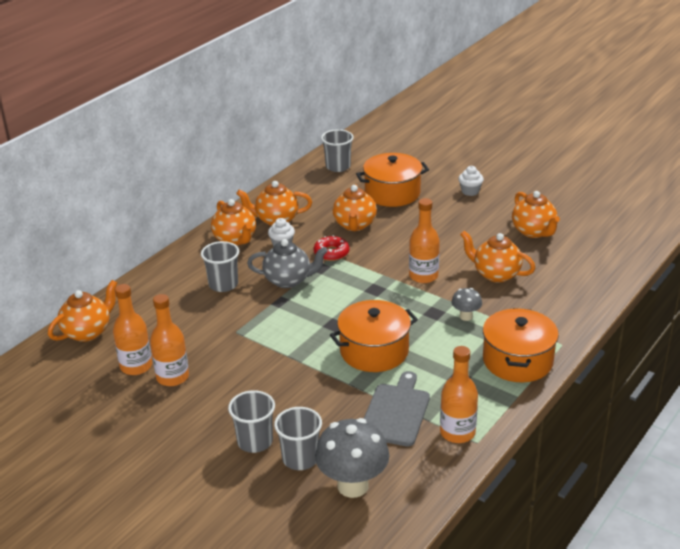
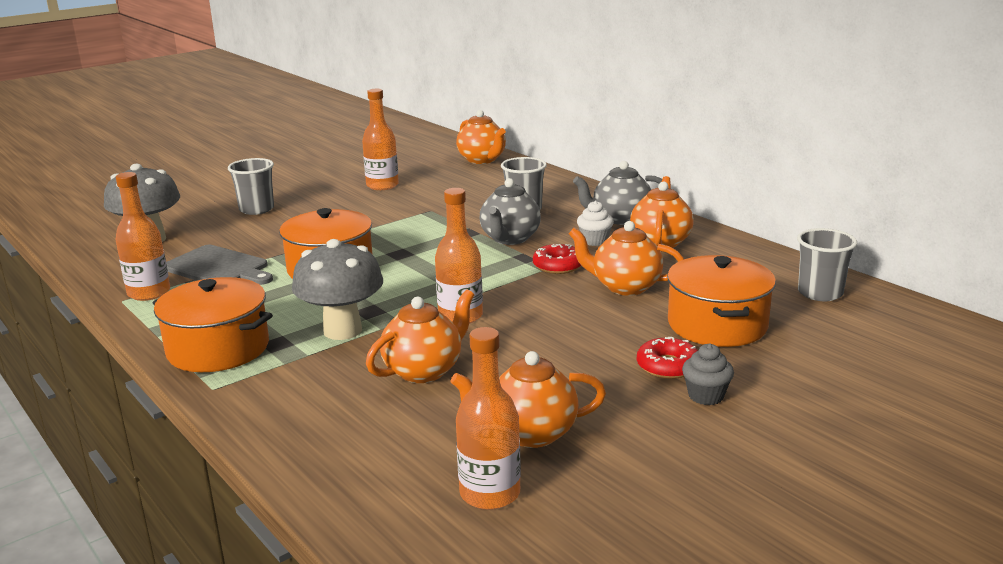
camera: 105 degrees right, 10 degrees down
(136, 366) = (412, 174): orange bottle -> orange bottle (490, 493)
(235, 239) = (620, 219): orange teapot -> grey teapot
(300, 459) = (212, 223): grey cup -> none
(447, 203) = (668, 366): none -> red donut
(466, 316) = (342, 330): grey mushroom -> grey mushroom, size x1.98
(470, 191) = (706, 396): white cupcake -> grey cupcake

